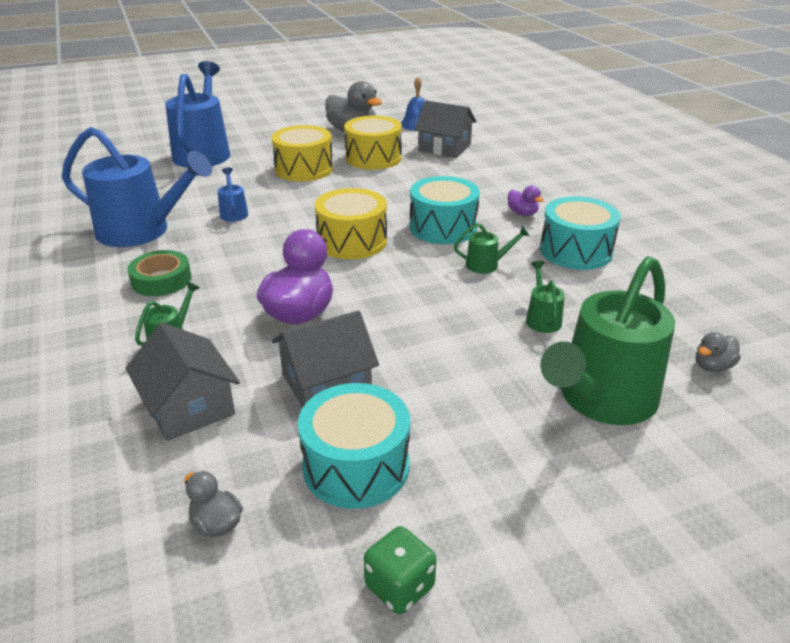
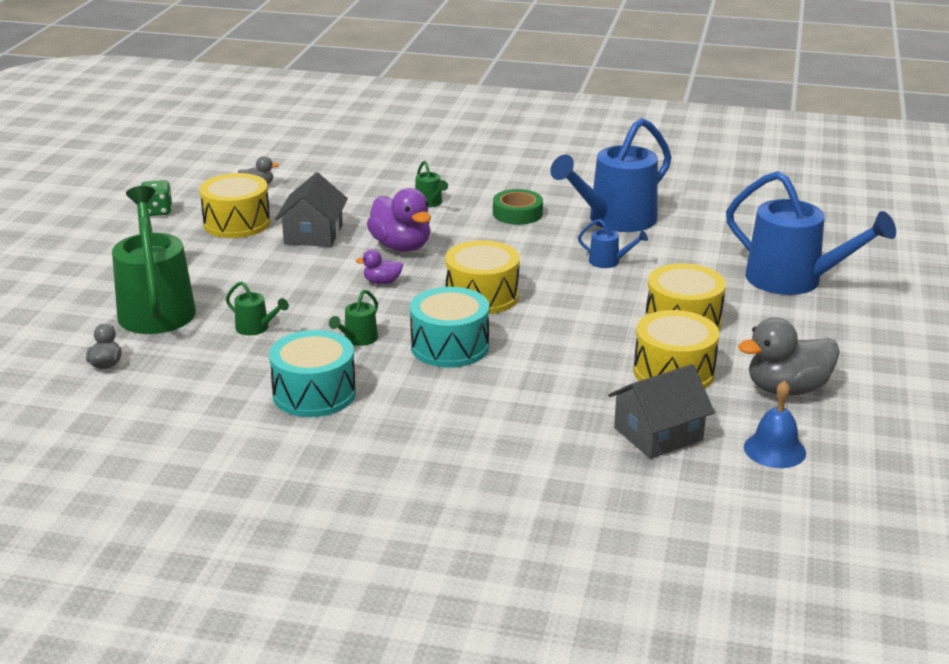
camera: 125 degrees right, 5 degrees down
(189, 406) = (354, 196): grey house -> none
(356, 466) = (237, 223): turquoise drum -> yellow drum
(522, 213) = (420, 402): purple duck -> purple duck (382, 282)

